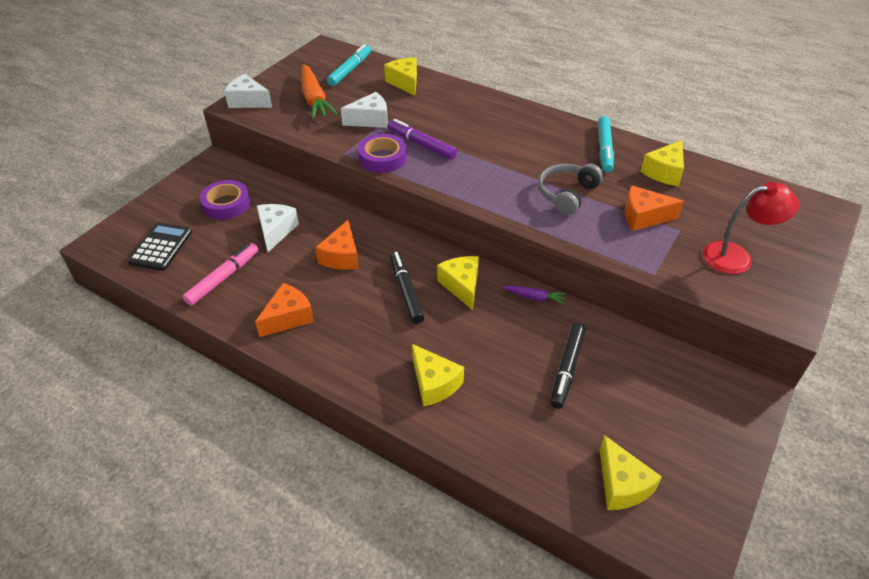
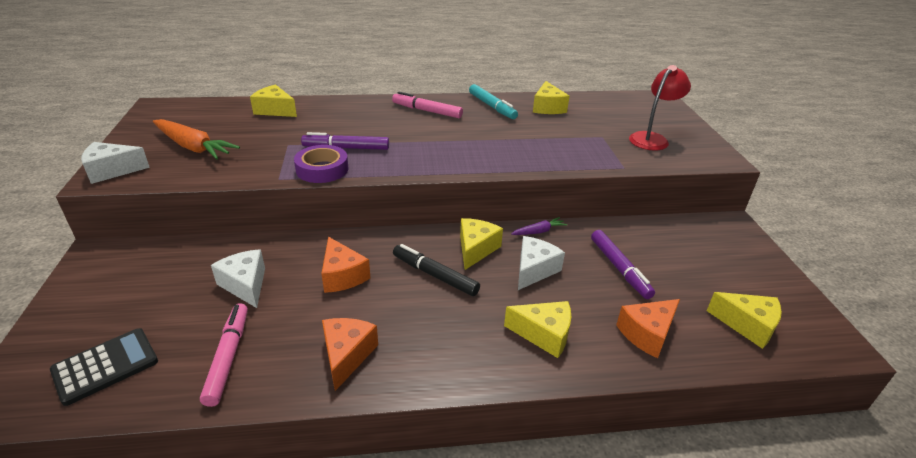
camera: 40 degrees left, 10 degrees down
(161, 247) = (105, 366): black calculator -> black calculator turned 75 degrees clockwise
(226, 204) = (155, 286): purple tape -> none
(350, 70) = (206, 115): turquoise marker -> none
(370, 120) = (274, 145): white cheese -> white cheese (534, 270)
(461, 286) = (476, 249): yellow cheese -> yellow cheese turned 75 degrees clockwise
(533, 130) = (427, 111): none -> pink marker
(567, 194) = (504, 142): grey headphones -> none
(567, 369) = (619, 268): black marker -> purple marker
(643, 217) = (571, 137): orange cheese -> orange cheese (647, 334)

